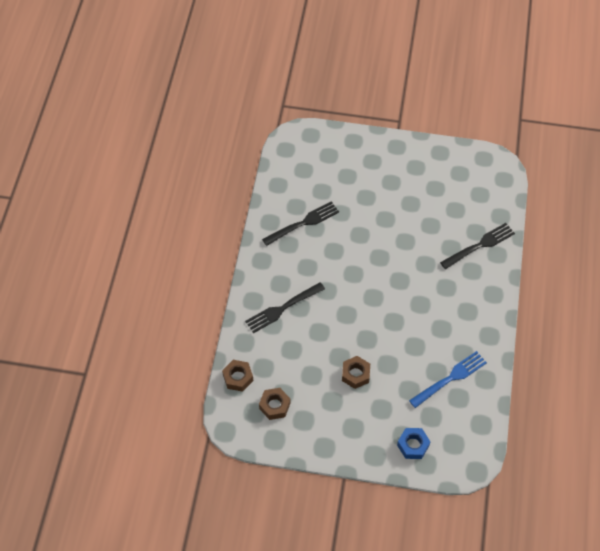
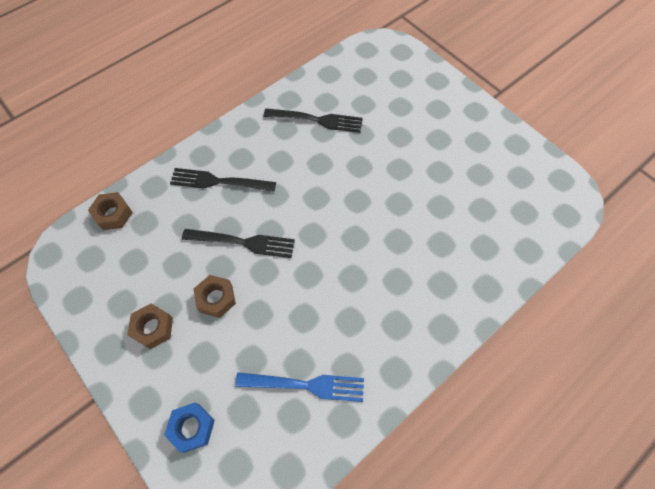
camera: 40 degrees right, 5 degrees up
(274, 406) = (113, 267): brown nut -> brown nut (153, 328)
(479, 245) = (476, 264): black fork -> black fork (243, 242)

